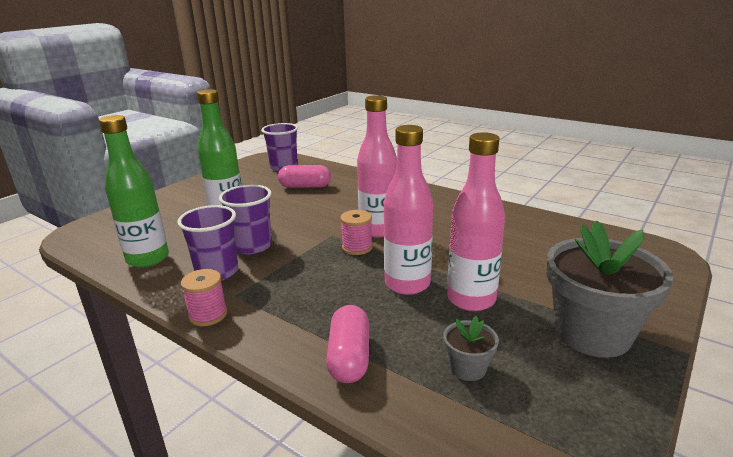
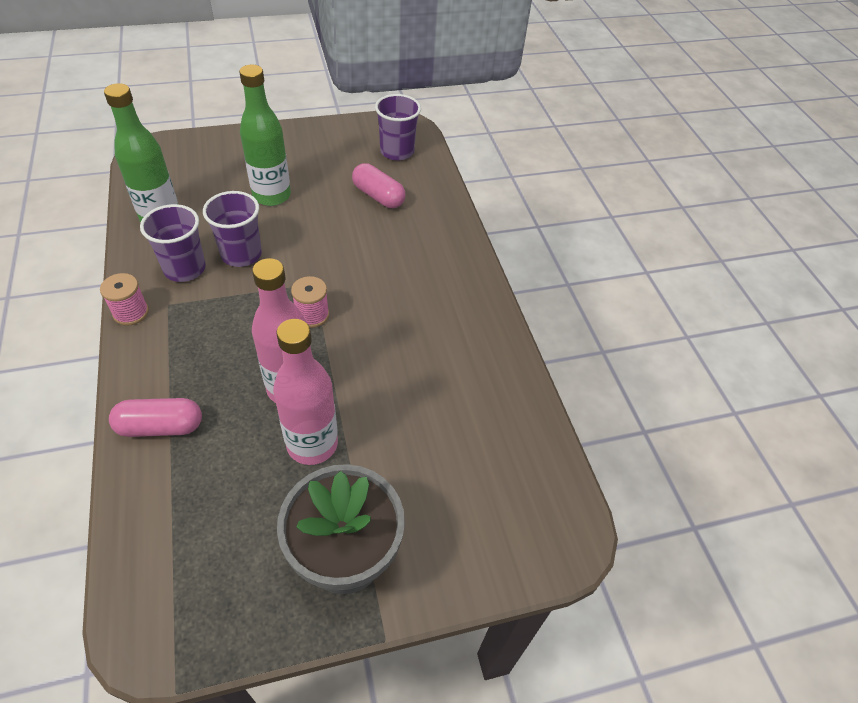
camera: 35 degrees right, 25 degrees up
(349, 357) = (160, 427): pink capsule -> pink capsule turned 45 degrees clockwise
(378, 230) = (358, 305): pink bottle -> none
(468, 368) = (214, 503): grey flower pot -> none

